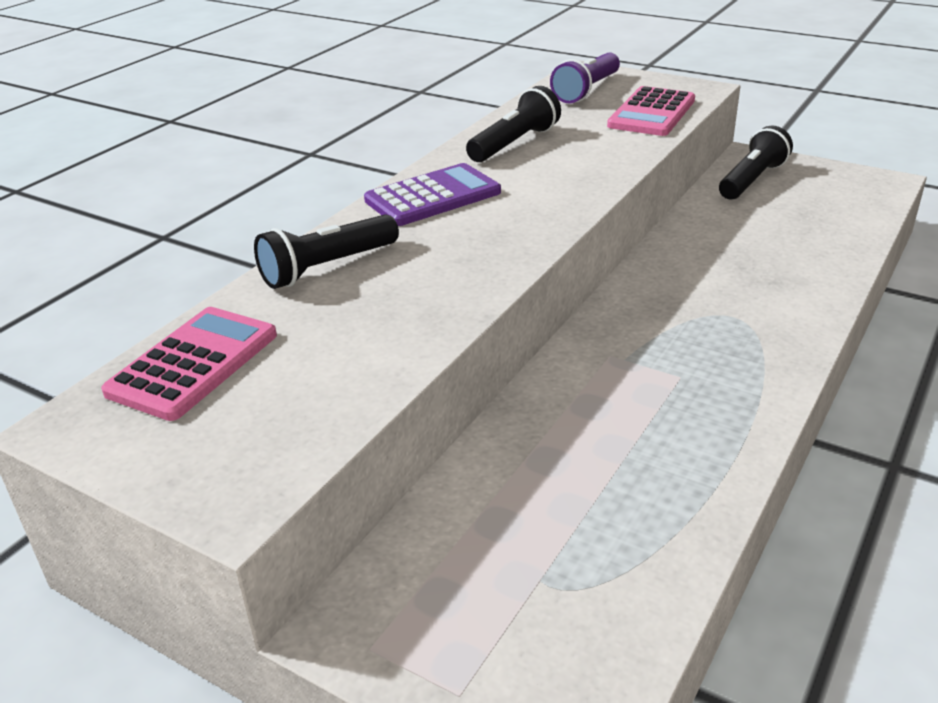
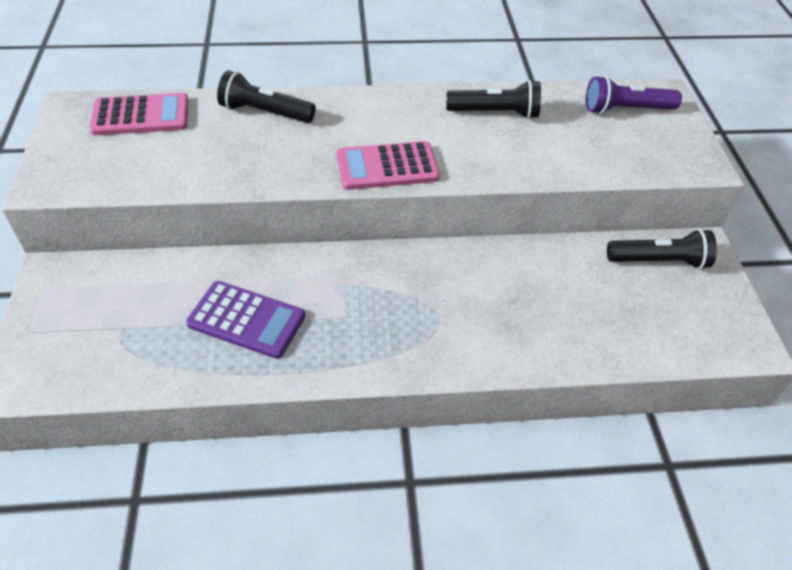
camera: 50 degrees right, 15 degrees up
(433, 196) = (384, 112): purple calculator -> purple calculator (246, 320)
(652, 113) = (622, 157): pink calculator -> pink calculator (387, 167)

